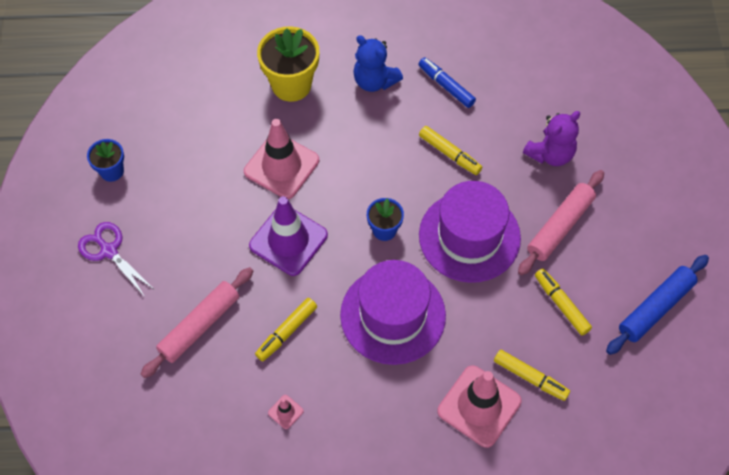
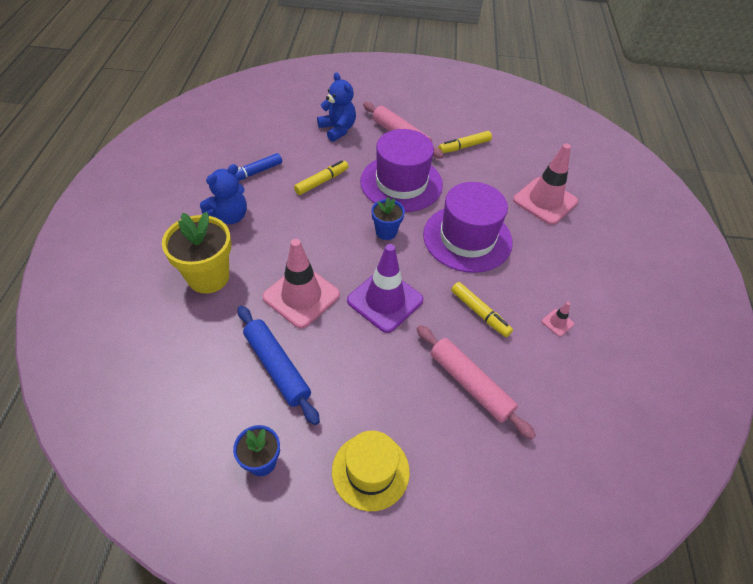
camera: 85 degrees left, 10 degrees down
(109, 251) = (370, 471): purple scissors -> yellow hat
(530, 377) = (521, 171): yellow marker -> none
(550, 154) = (337, 129): purple teddy bear -> blue teddy bear
(655, 308) = (470, 106): blue rolling pin -> blue rolling pin (277, 367)

